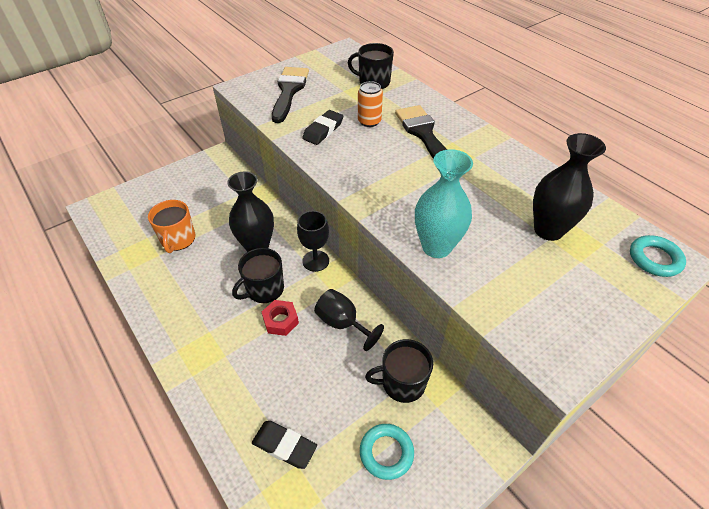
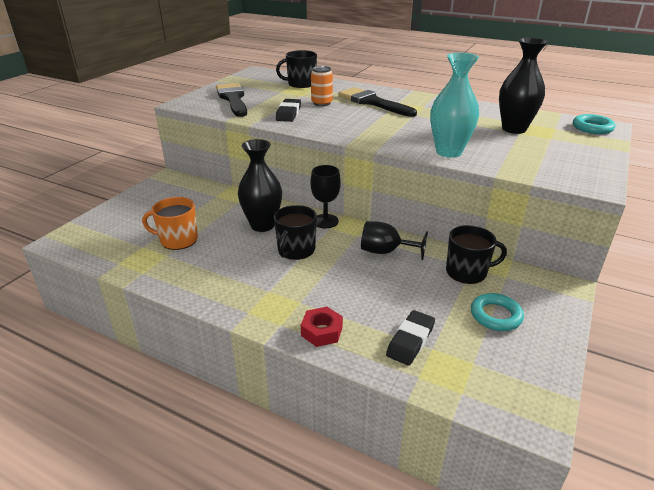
camera: 25 degrees left, 15 degrees down
(178, 239) = (178, 240): orange mug -> orange mug turned 120 degrees clockwise
(281, 321) = (330, 265): red nut -> red nut (322, 331)
(284, 446) = (410, 341): black eraser -> black eraser turned 60 degrees counterclockwise
(402, 383) = (467, 272): black mug -> black mug turned 150 degrees counterclockwise

